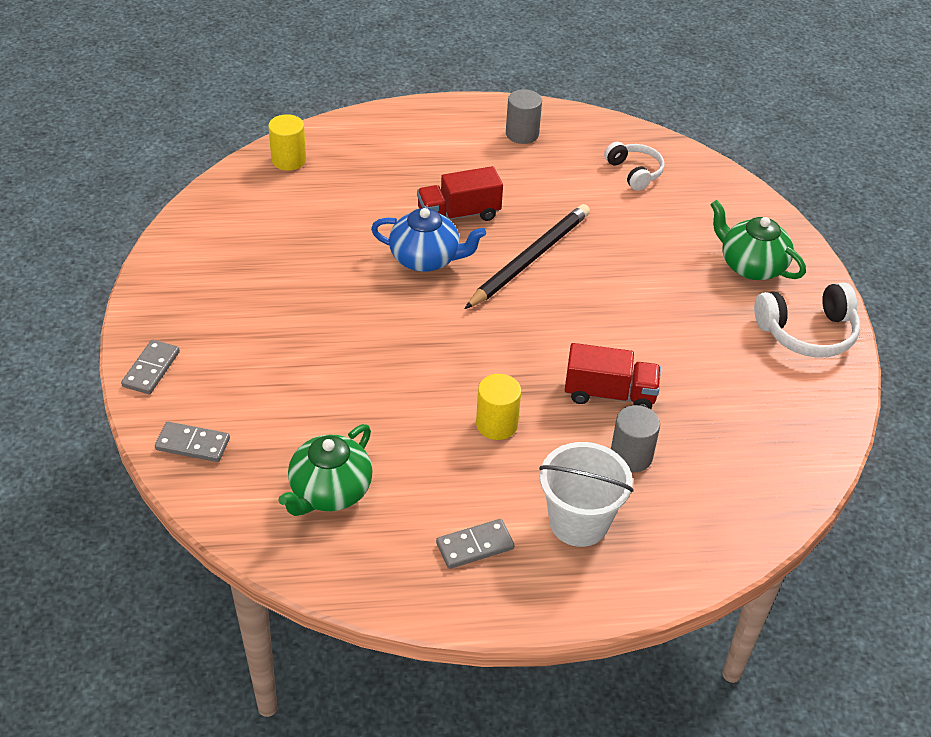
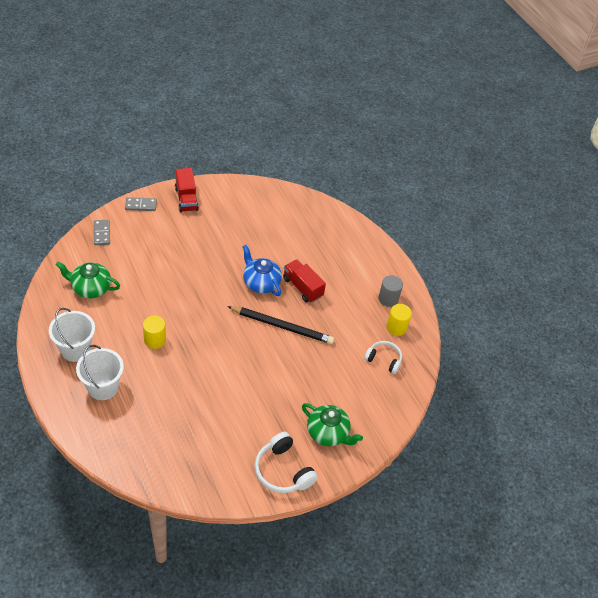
camera: 65 degrees right, 5 degrees up
(289, 160) = (309, 208): yellow cylinder -> yellow cylinder (396, 327)
(426, 259) = (261, 283): blue teapot -> blue teapot turned 150 degrees clockwise
(475, 546) = (76, 349): grey domino -> white bucket
(609, 394) = (194, 383): red truck -> red truck (186, 199)
(631, 456) = (154, 401): grey cylinder -> none
(634, 172) = (383, 359): white headphones -> white headphones turned 105 degrees counterclockwise
(751, 266) = (328, 433): green teapot -> green teapot turned 105 degrees clockwise

